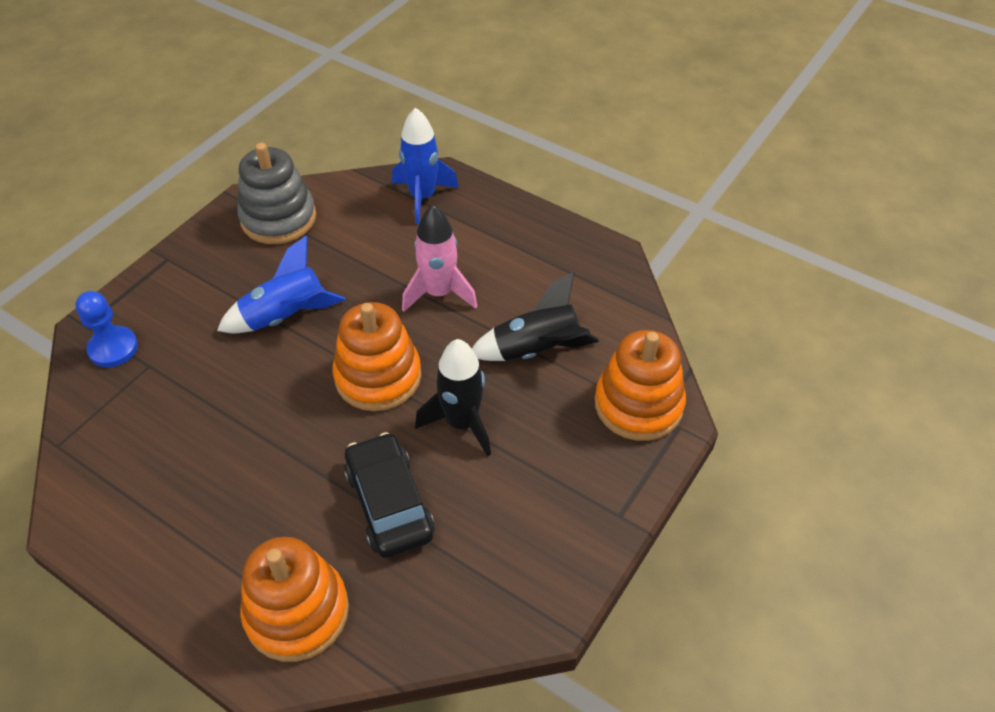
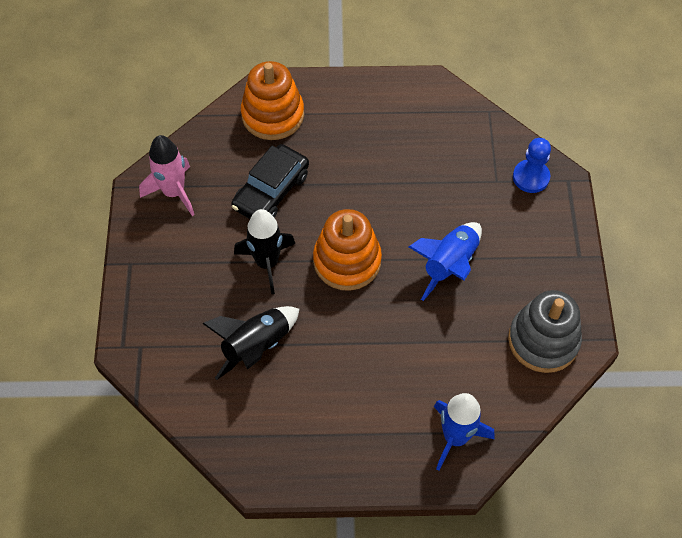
camera: 145 degrees right, 10 degrees up
(389, 503) = (271, 191): black car -> black car turned 90 degrees clockwise
(439, 293) = (362, 350): pink rocket -> pink rocket (174, 192)
(638, 405) = (158, 346): orange stacking toy -> none

